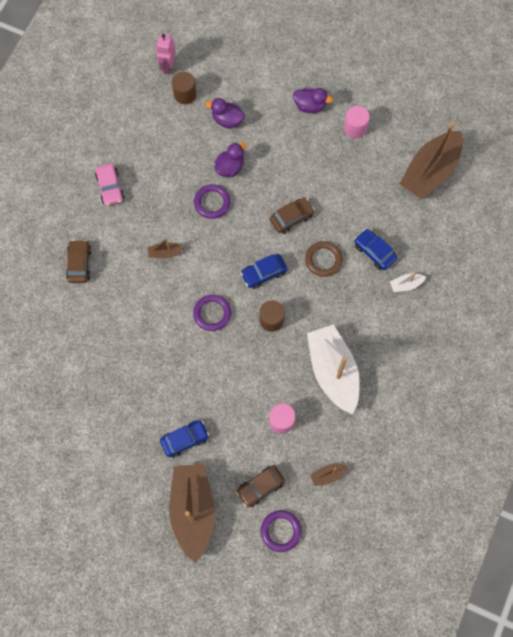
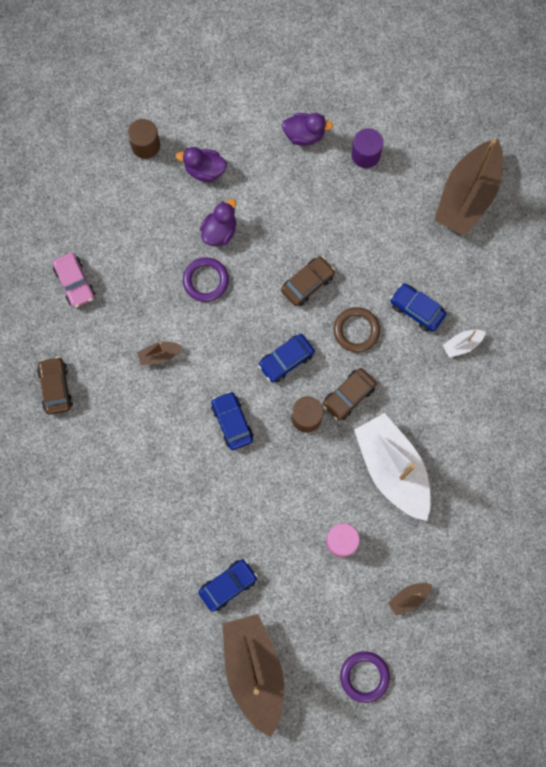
camera: 10 degrees left, 5 degrees up
(168, 66) = (117, 112): pink robot -> none
(212, 313) = (232, 422): purple ring -> blue car
(260, 487) = (330, 627): brown car -> brown car (348, 396)
(355, 128) = (365, 155): pink cylinder -> purple cylinder

